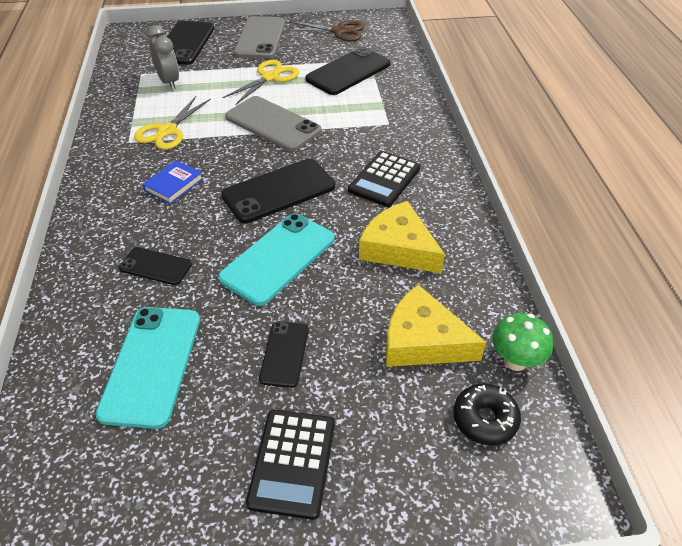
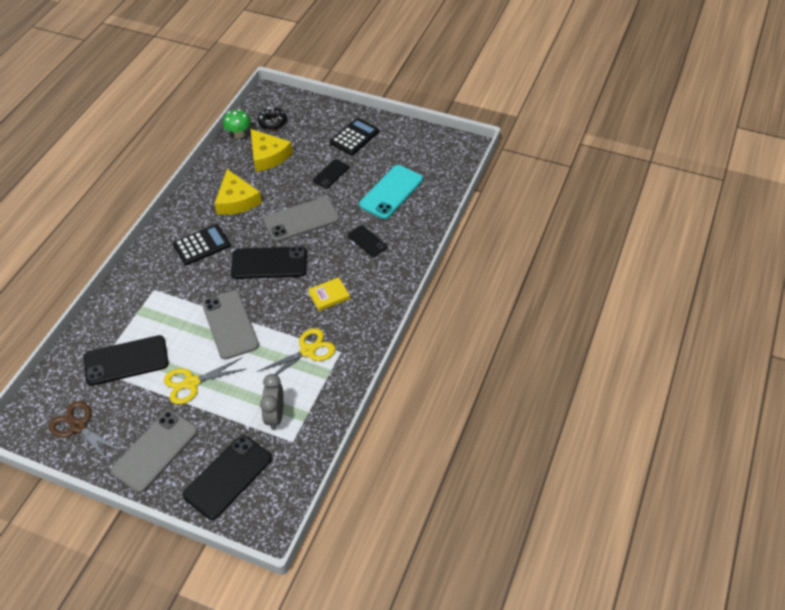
camera: 150 degrees left, 5 degrees up
(174, 185) = (329, 296): blue book -> yellow book
(278, 258) = (301, 220): turquoise phone -> grey phone

